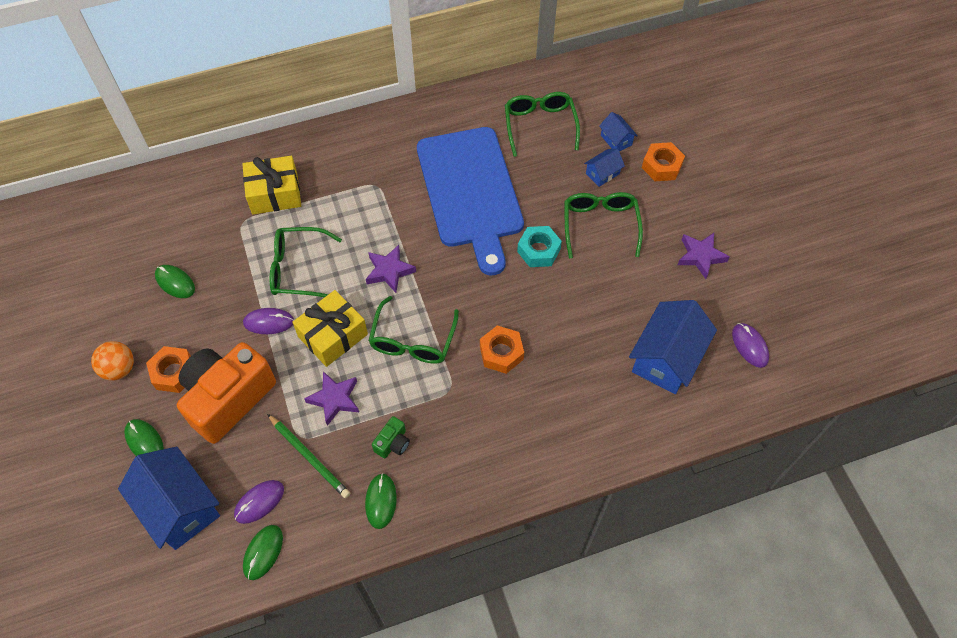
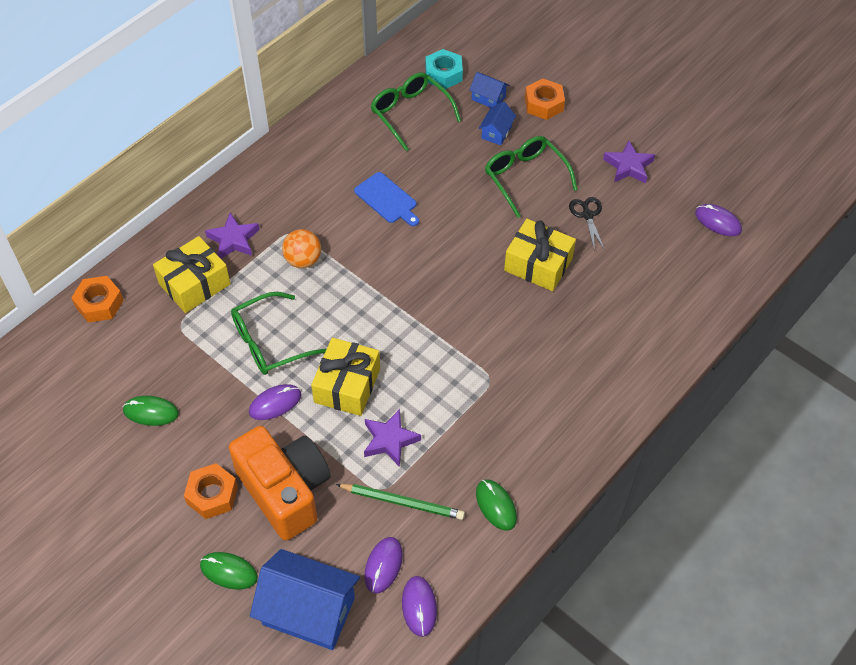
camera: 30 degrees left, 5 degrees down
(119, 369) = (152, 519): orange ball -> orange ball (303, 260)
(228, 398) = (285, 491): orange camera -> orange camera turned 135 degrees clockwise
(263, 552) = (419, 606): green mouse -> purple mouse
(389, 271) = (360, 303): purple star -> purple star (233, 240)
(393, 443) = (471, 451): green camera -> none
(413, 341) = (426, 354): green glasses -> none
(470, 192) = (387, 199): blue cutting board -> blue cutting board, size x0.41
(501, 353) = (514, 326): orange nut -> orange nut (99, 304)
(538, 250) = (486, 223): turquoise nut -> turquoise nut (443, 74)
(559, 308) = (538, 264): none -> yellow gift
(632, 284) = (587, 215): none -> black scissors
(666, 358) = (658, 264): blue house -> none

